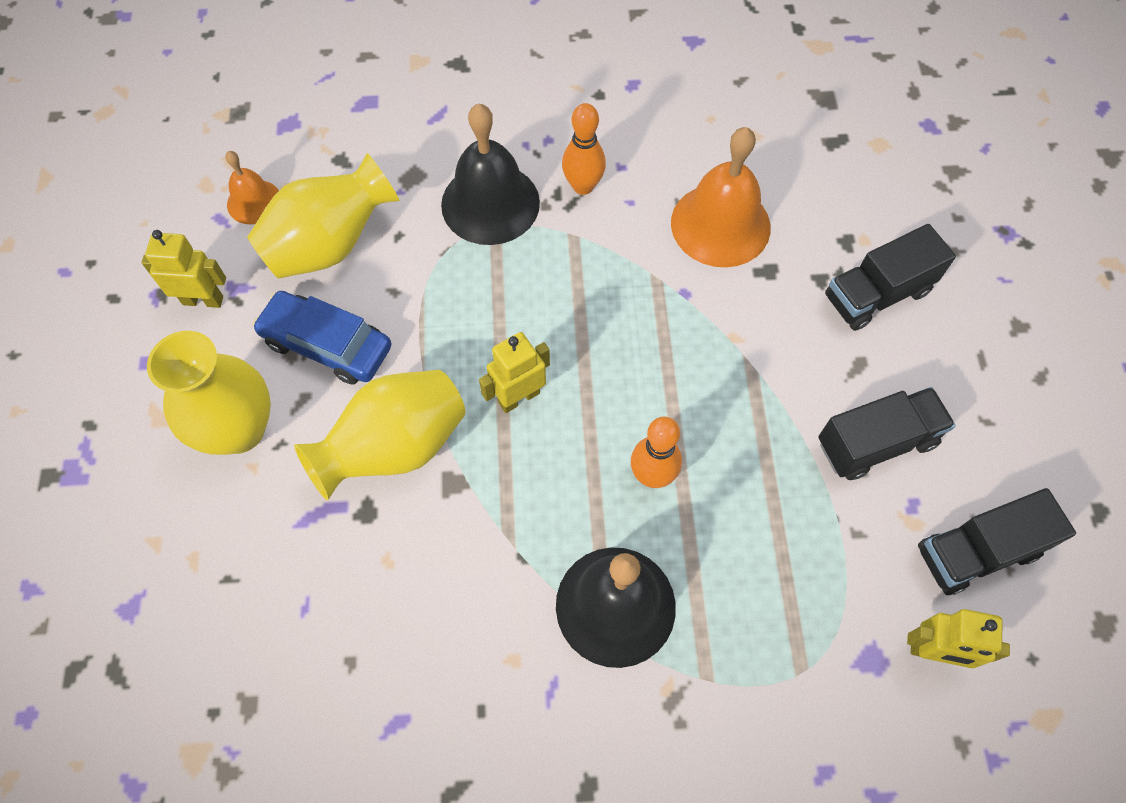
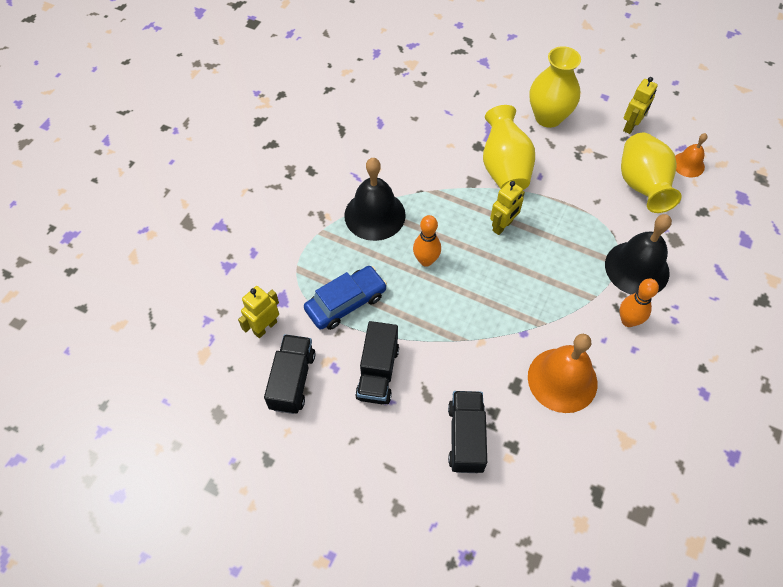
camera: 120 degrees right, 5 degrees down
(327, 345) = (578, 163): blue car -> blue car (346, 302)
(518, 397) = (502, 226): yellow robot -> yellow robot turned 45 degrees clockwise

